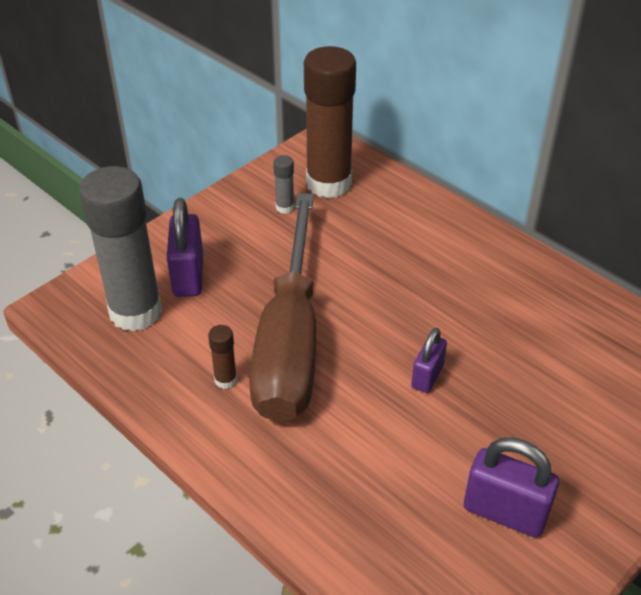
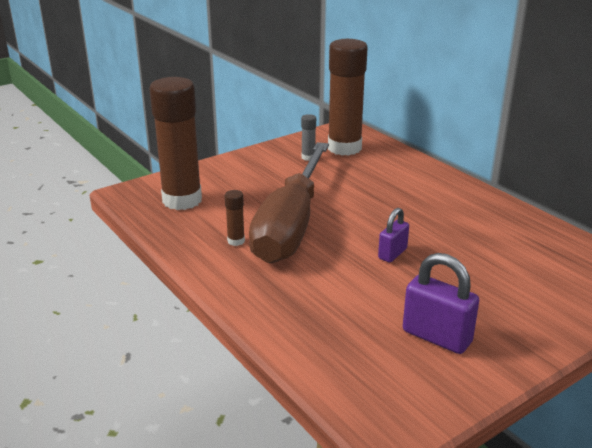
camera: 10 degrees right, 15 degrees down
(135, 312) = (182, 200): grey glue stick -> brown glue stick
(188, 276) = (226, 185): purple padlock -> none

